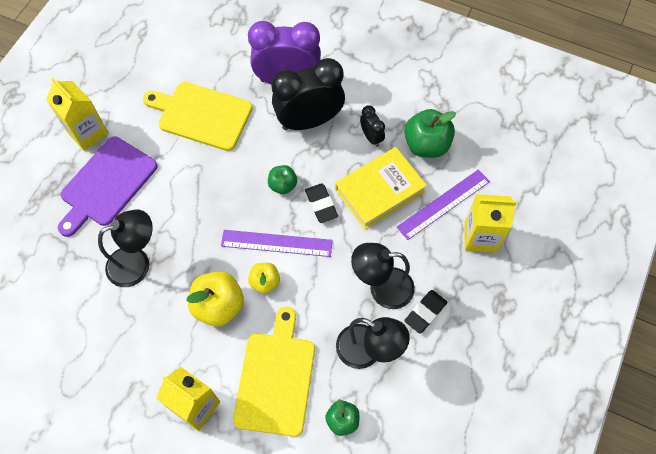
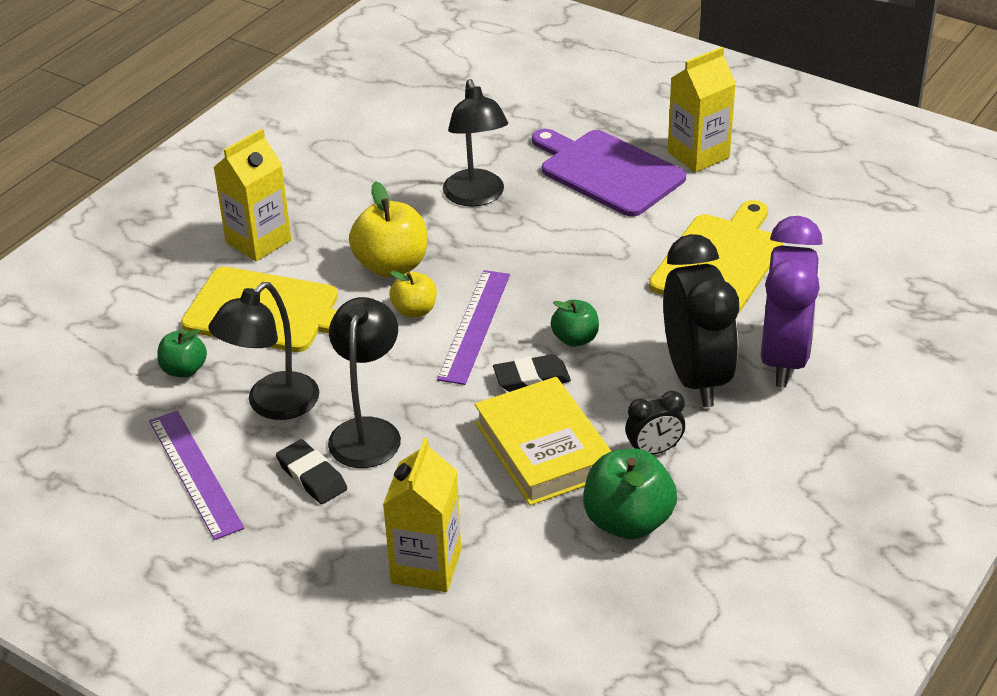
camera: 100 degrees right, 25 degrees down
(443, 204) = (501, 527): purple ruler -> purple ruler (195, 473)

